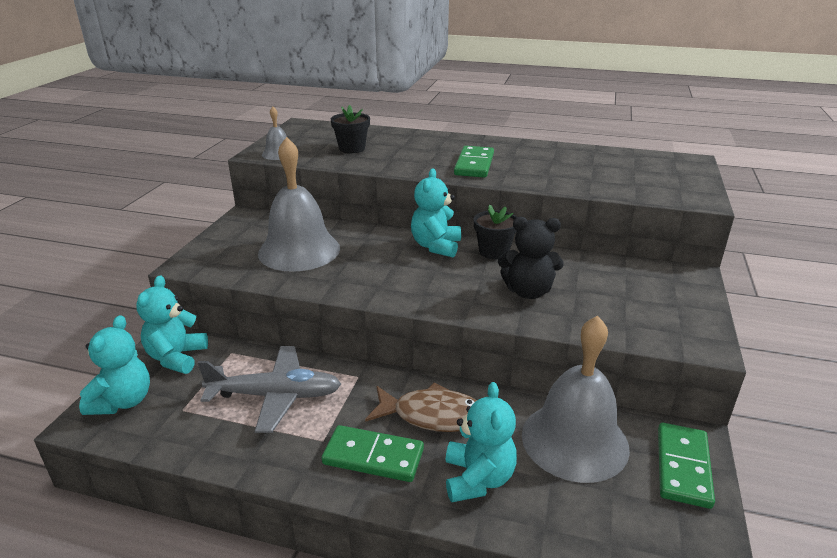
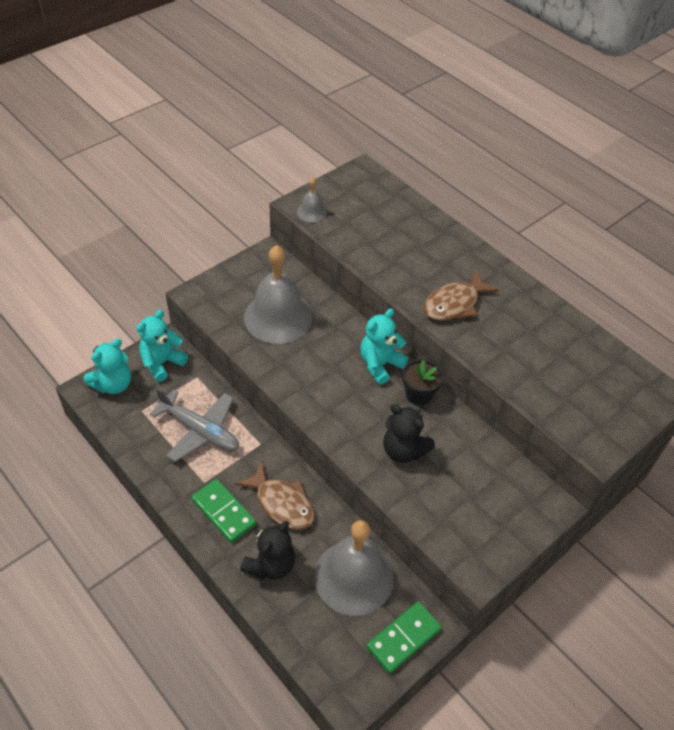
camera: 30 degrees right, 20 degrees up
(352, 148) = (375, 231): black flower pot -> none
(474, 165) = (454, 304): green domino -> brown fish
(478, 479) = (270, 565): turquoise teddy bear -> black teddy bear

